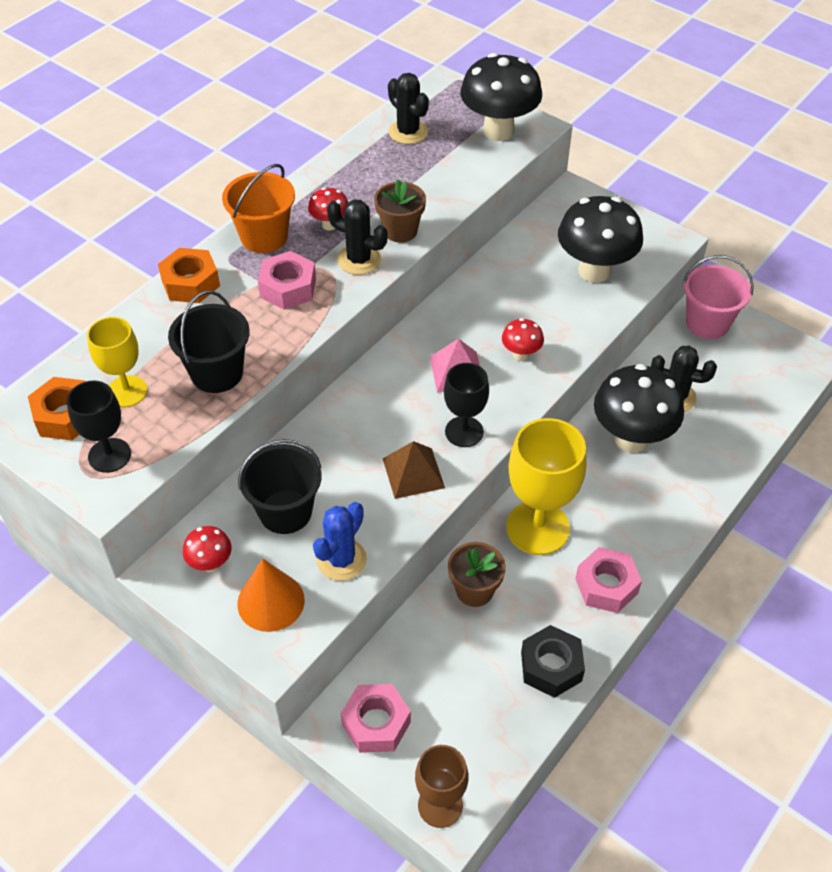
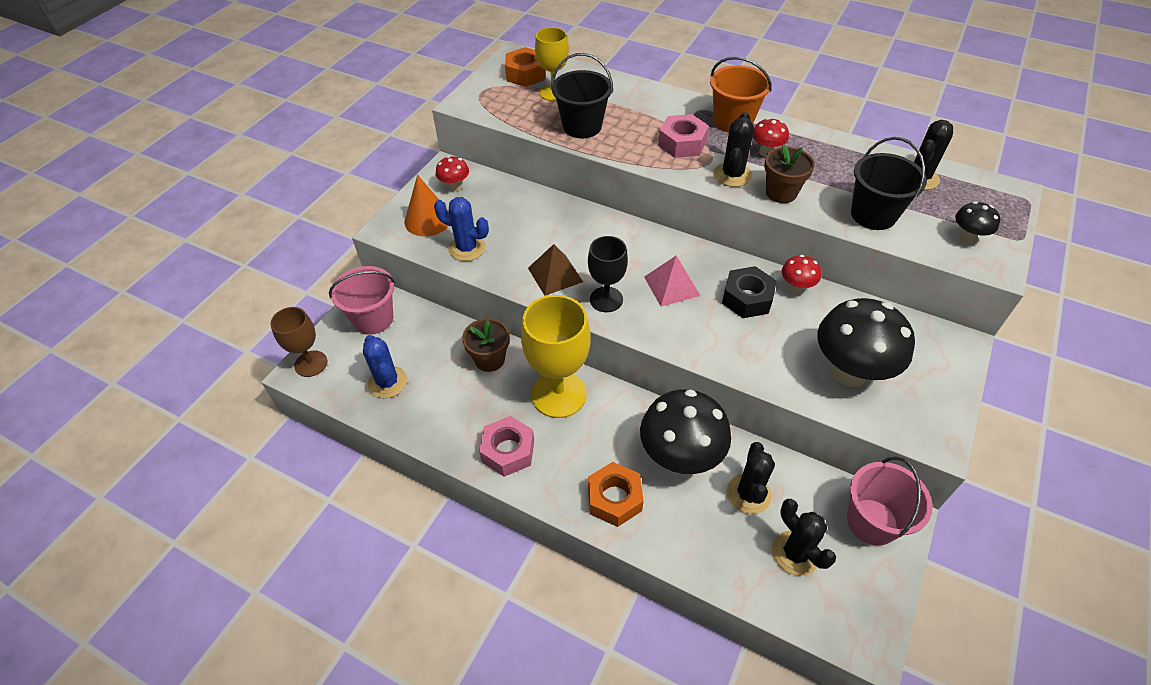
camera: 80 degrees right, 0 degrees up
(109, 455) = (497, 97): black goblet -> none
(191, 283) = (666, 98): orange nut -> orange nut (614, 499)
(285, 512) = (504, 213): black bucket -> black bucket (873, 215)
(376, 723) = (373, 319): pink nut -> pink bucket
(489, 707) = (387, 382): none -> blue cactus
(498, 131) = (967, 238): black mushroom -> black mushroom, size x0.47
(521, 354) = (709, 327): red mushroom -> red mushroom (796, 288)
(551, 666) = (425, 418): black nut -> black nut (747, 298)
(734, 381) = (795, 553): none -> black cactus

